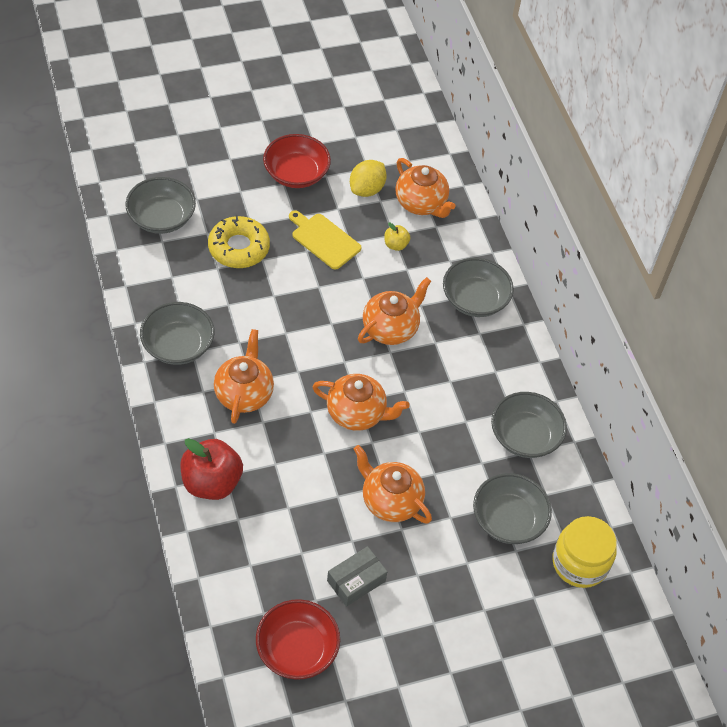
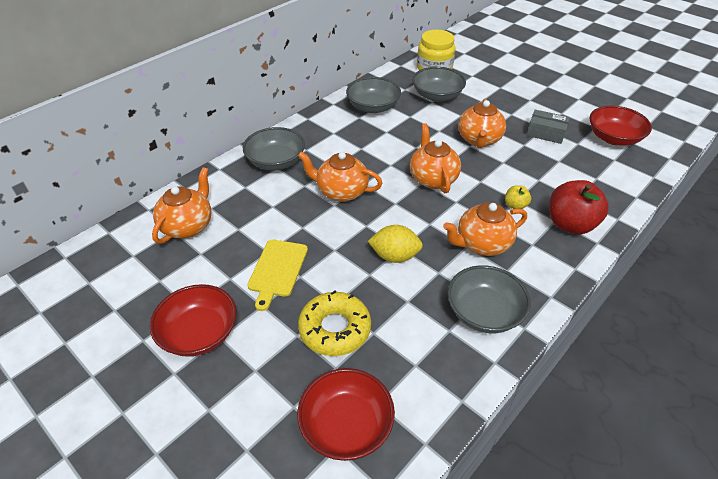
camera: 115 degrees left, 10 degrees down
(161, 218) = (346, 425): grey bowl -> red bowl
(367, 189) = (190, 268): yellow lemon -> yellow lemon (394, 256)
(396, 245) = (250, 222): yellow apple -> yellow apple (515, 205)

